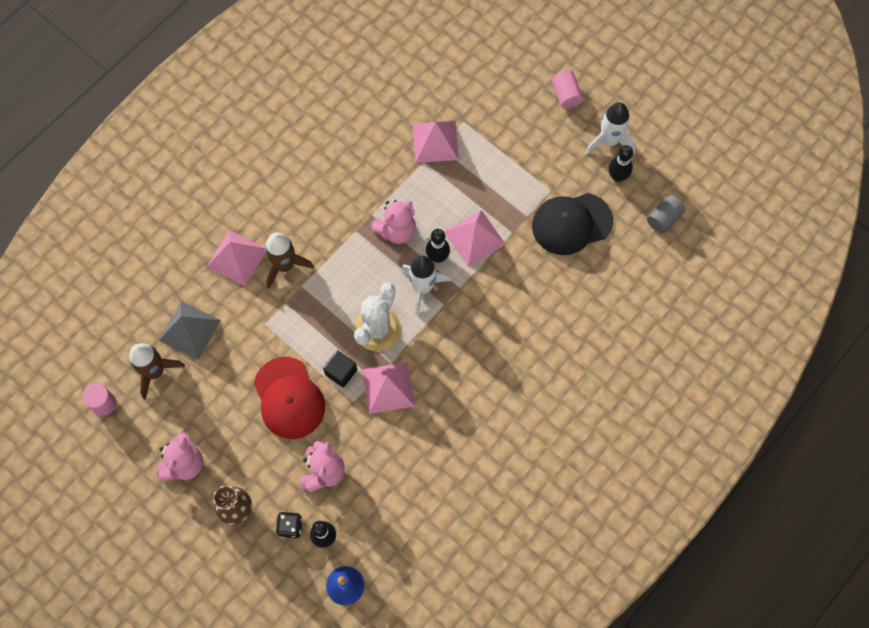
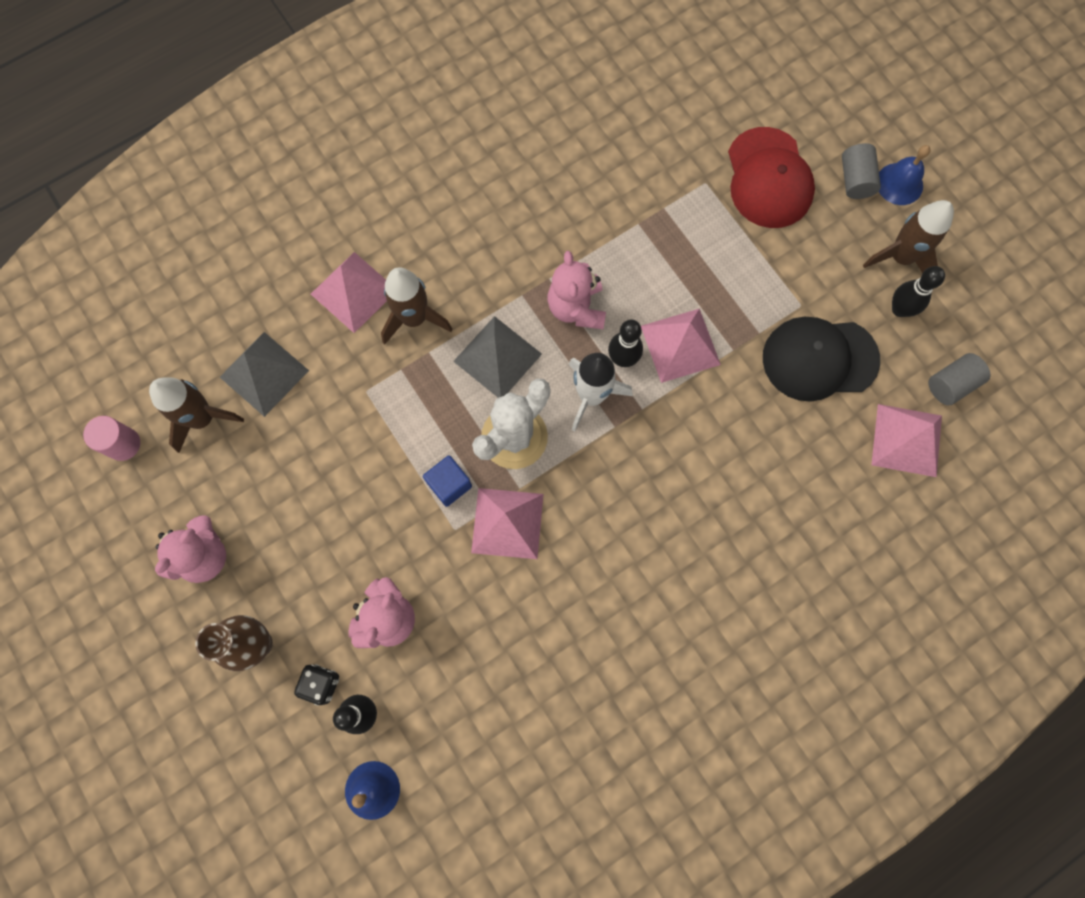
camera: 15 degrees right, 5 degrees up
(289, 398) = (369, 502): red cap -> red cap (769, 178)
(341, 372) = (449, 484): black cube -> blue cube
(351, 278) = (497, 357): none -> grey pyramid
(396, 230) = (576, 308): pink teddy bear -> pink teddy bear turned 105 degrees clockwise
(435, 141) = (661, 200): pink pyramid -> pink pyramid (907, 440)
(566, 94) = (855, 180): pink cylinder -> grey cylinder
(596, 90) = (899, 183): none -> blue bell
(609, 141) = (900, 257): white rocket -> brown rocket

